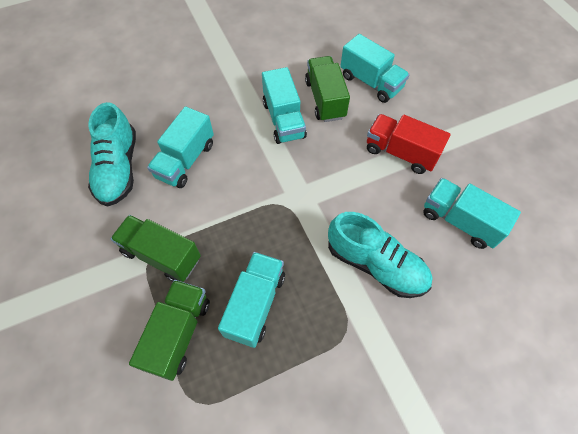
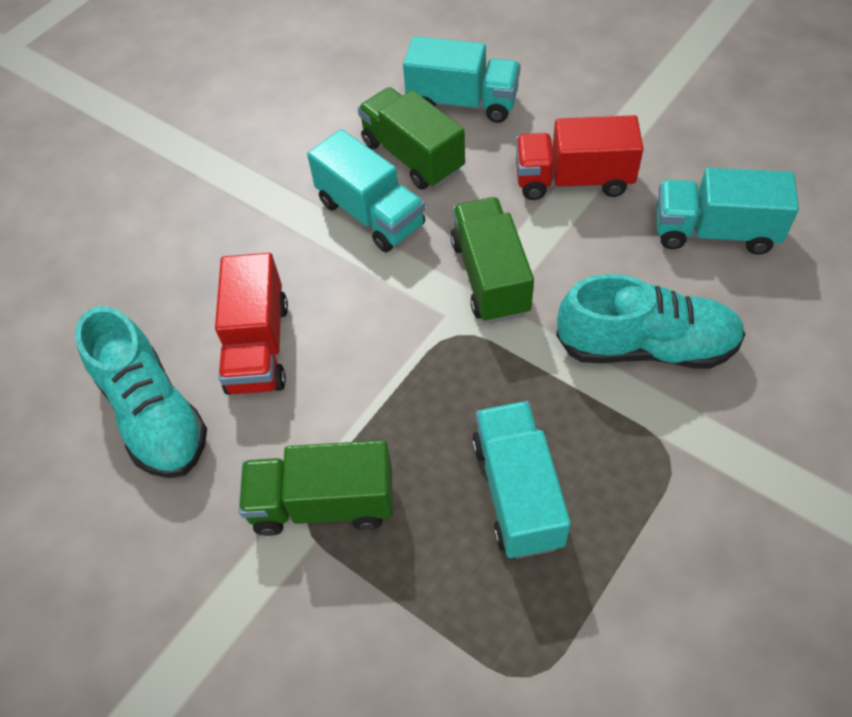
camera: 25 degrees left, 5 degrees down
(178, 333) = (433, 598): green truck -> green truck (490, 277)
(185, 160) = (258, 346): turquoise truck -> red truck

